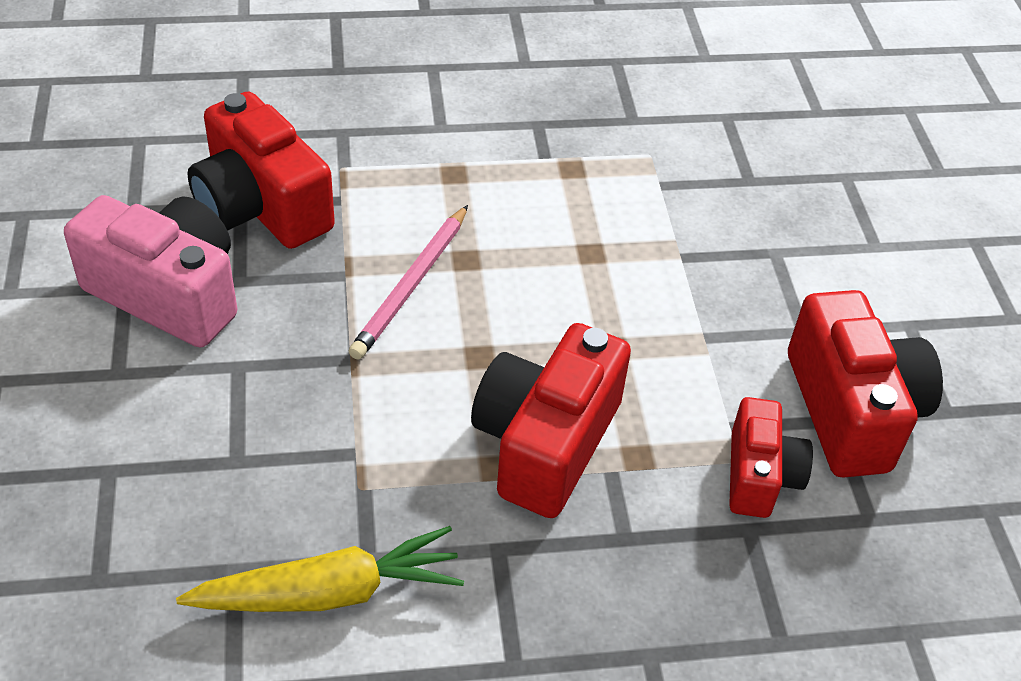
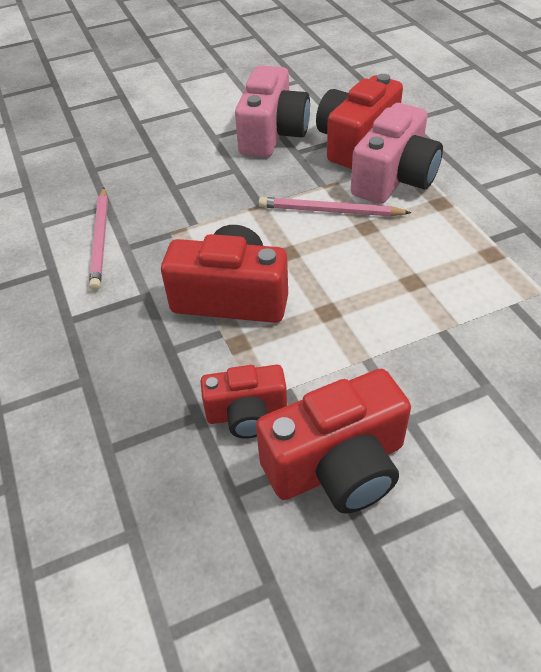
camera: 80 degrees right, 0 degrees up
(330, 592) = (101, 240): yellow carrot -> pink pencil
(376, 197) = (394, 178): none -> pink camera

